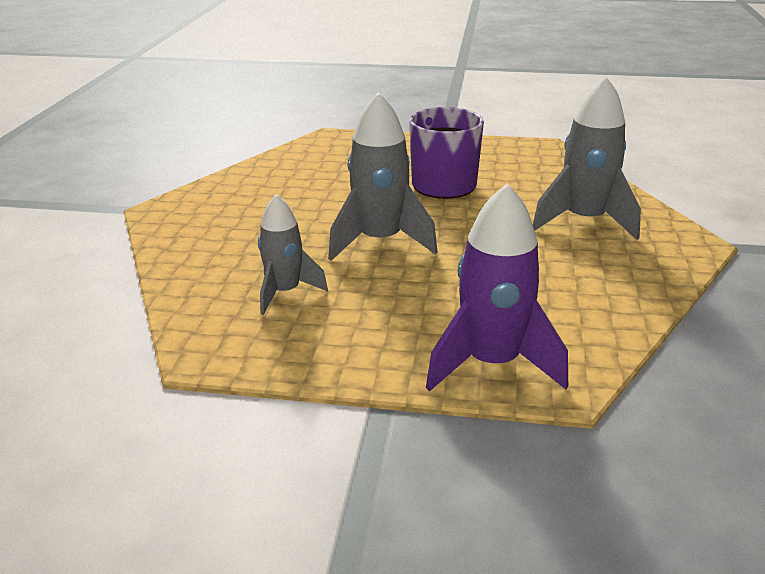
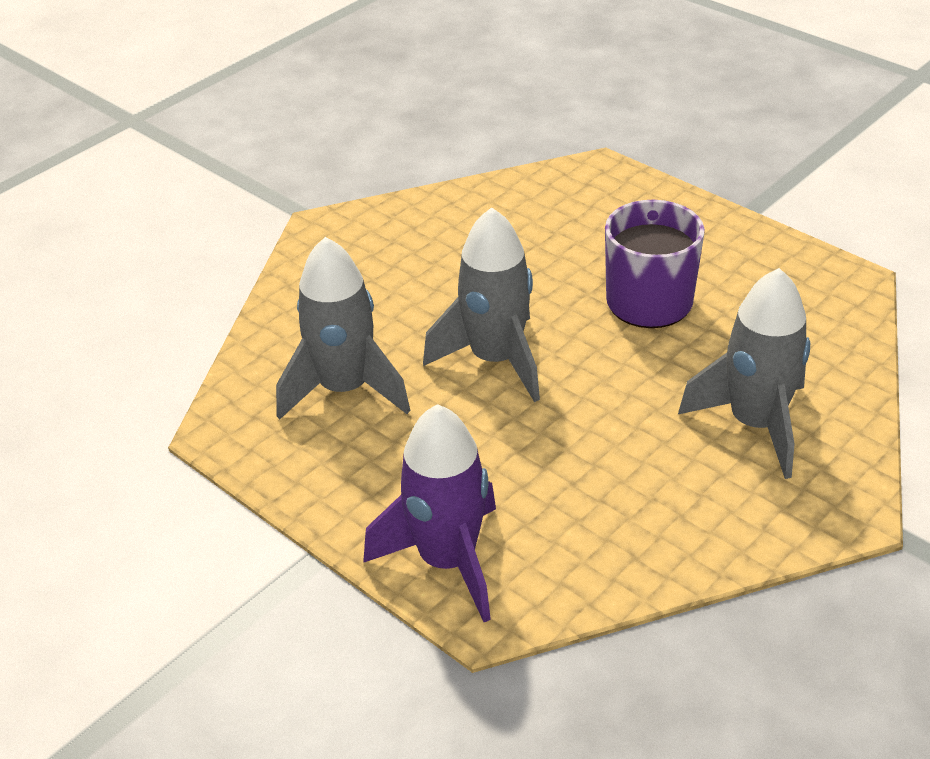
camera: 35 degrees right, 10 degrees up
(285, 292) = (344, 389): grey rocket -> grey rocket, size x1.57

